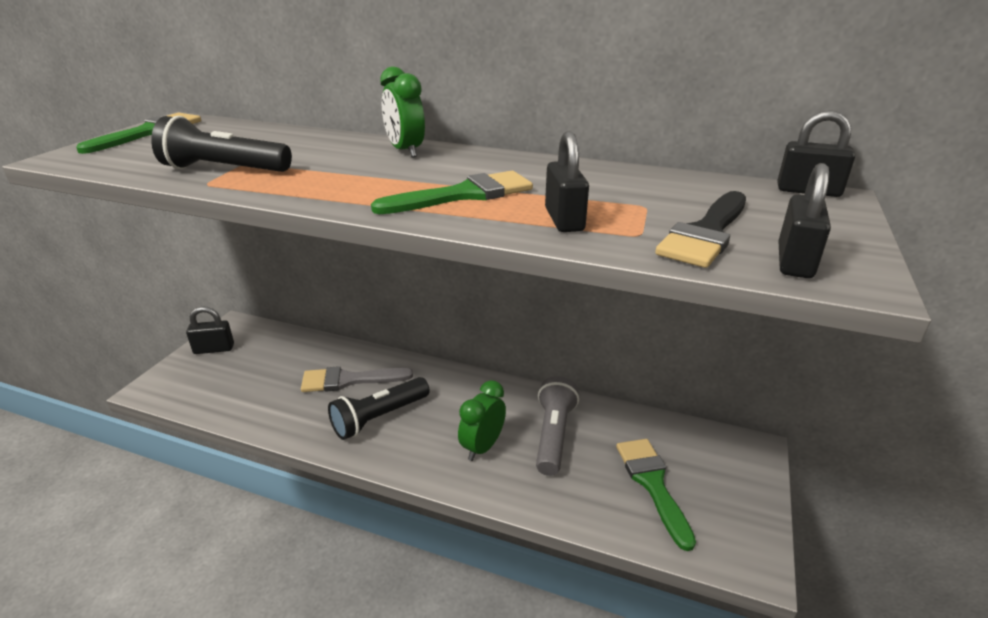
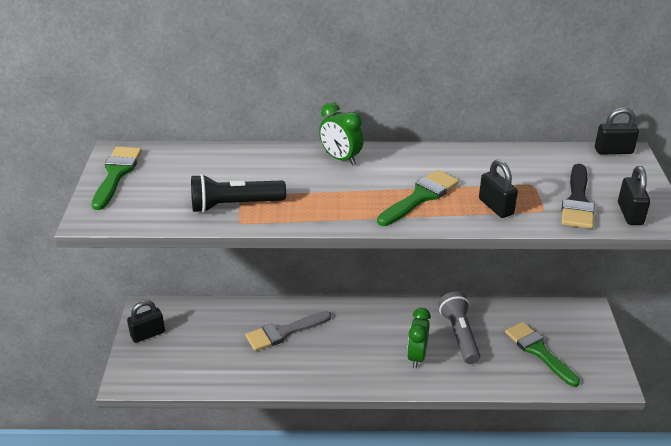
camera: 20 degrees left, 5 degrees up
(379, 418) = (329, 355): black flashlight -> none

